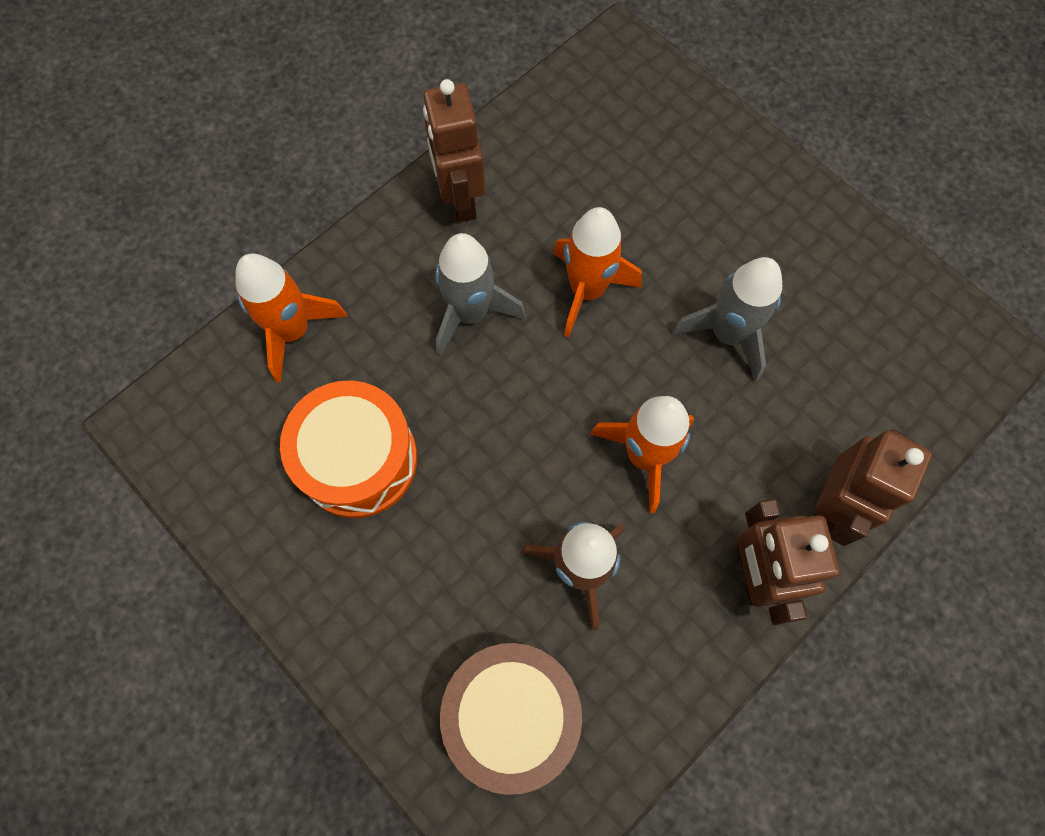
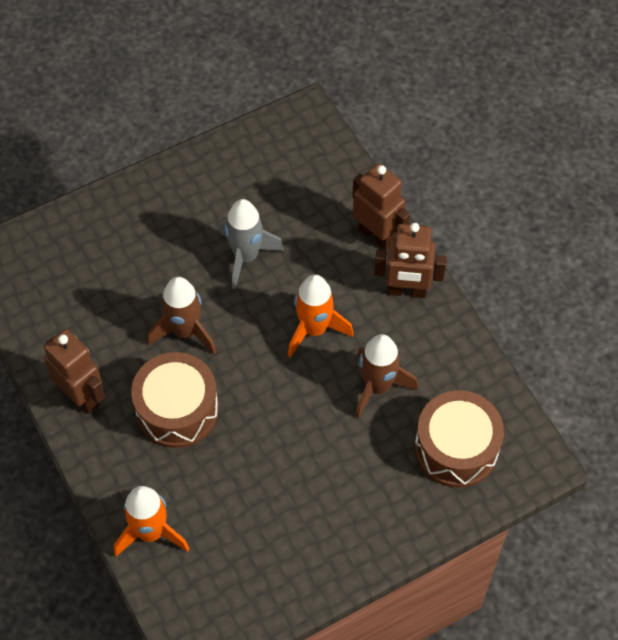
camera: 75 degrees left, 10 degrees down
(358, 459) = (264, 506): orange drum -> none
(460, 199) = (82, 396): brown robot -> brown robot turned 135 degrees counterclockwise
(470, 313) = (177, 410): grey rocket -> brown drum
(587, 290) = (185, 331): orange rocket -> brown rocket

